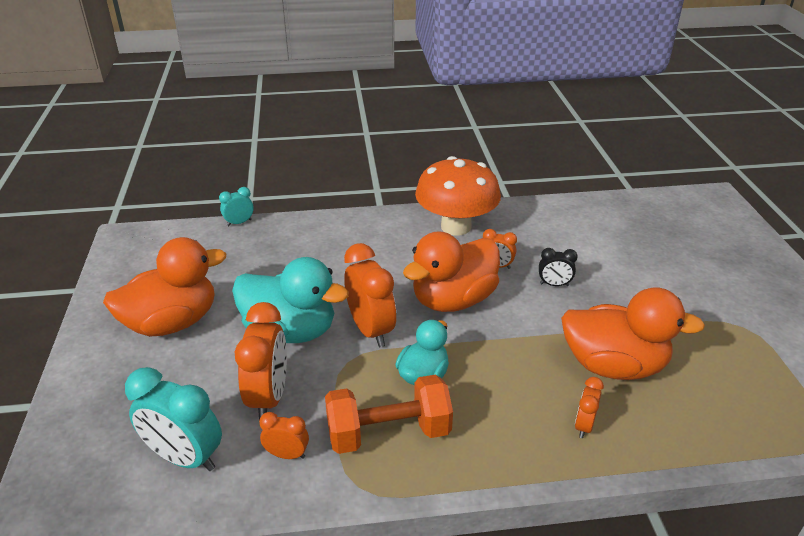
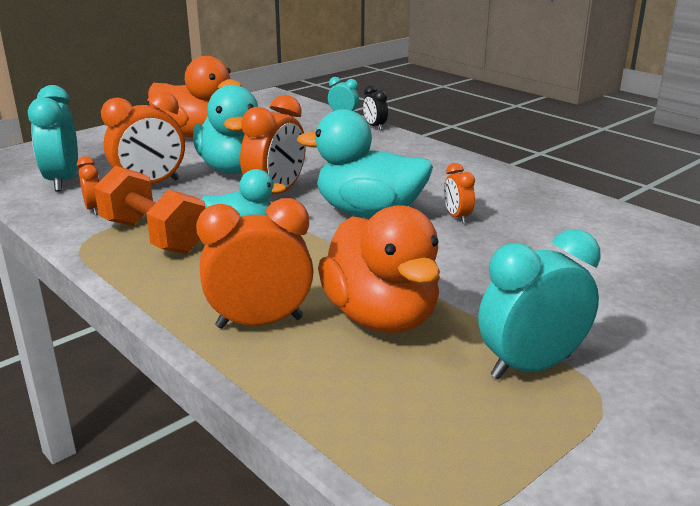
camera: 55 degrees right, 10 degrees down
(453, 300) = (369, 213): orange duck -> turquoise duck
(456, 226) = (489, 183): orange mushroom -> none
(554, 284) = (476, 252): black clock -> black clock (375, 127)
(584, 426) = (259, 323): orange clock -> orange clock, size x1.92
(703, 335) = (531, 367): none -> turquoise clock

